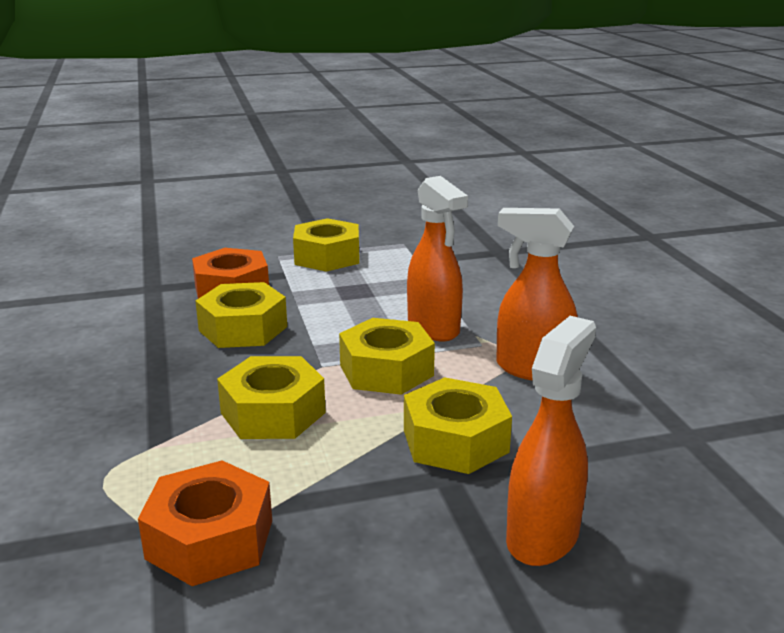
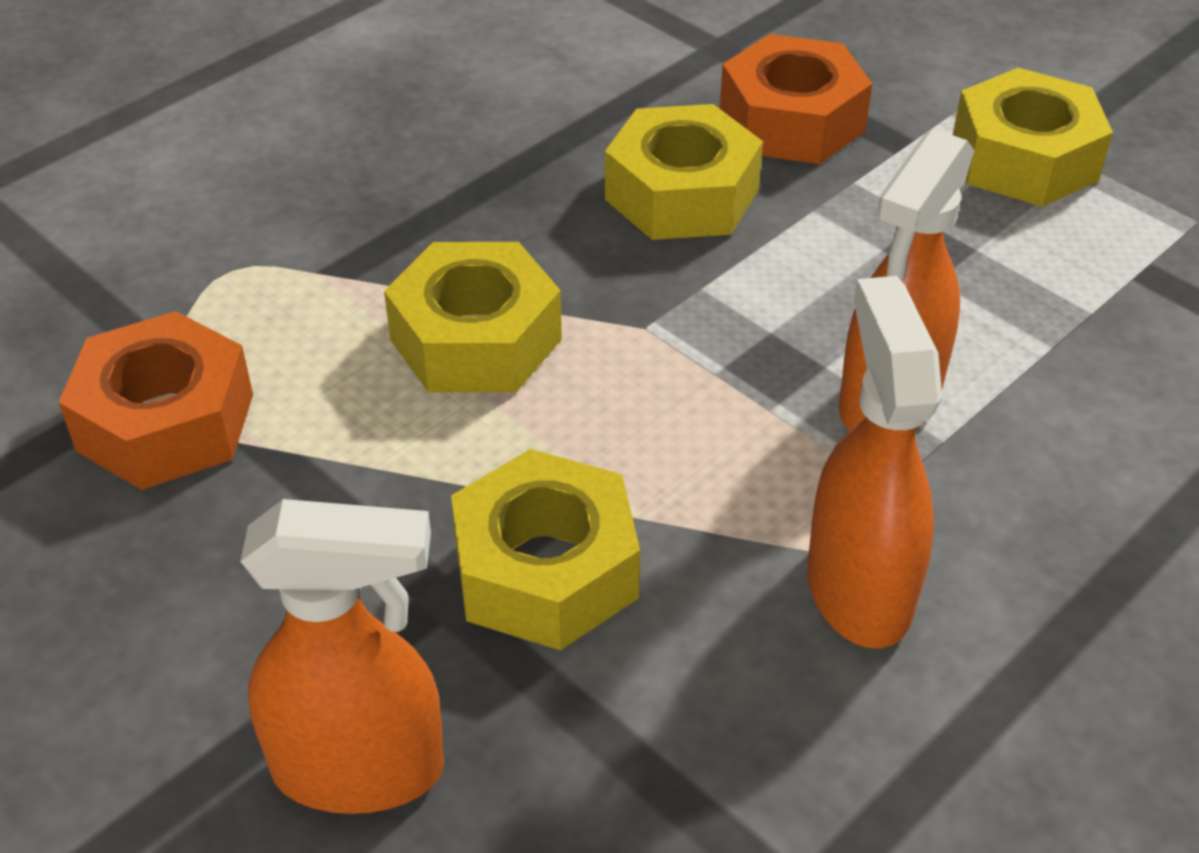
camera: 60 degrees right, 20 degrees up
(386, 370) = (692, 404): yellow nut -> none

